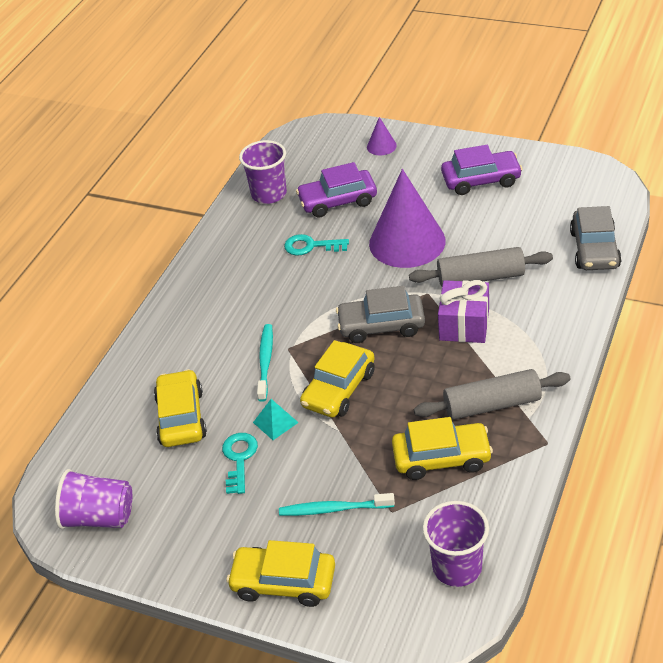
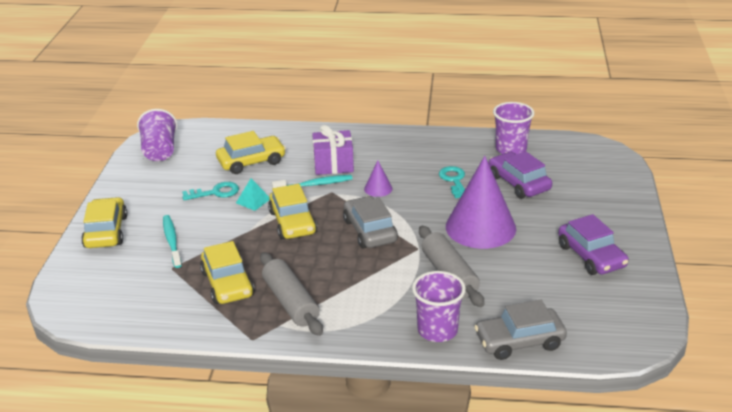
camera: 70 degrees right, 10 degrees down
(339, 389) = (293, 222): yellow car -> yellow car turned 120 degrees counterclockwise
(381, 146) = (609, 192): purple cone -> purple cone (378, 188)
(457, 567) = (118, 307): purple cup -> purple cup (437, 330)
(464, 324) = (384, 274): purple gift -> purple gift (333, 164)

